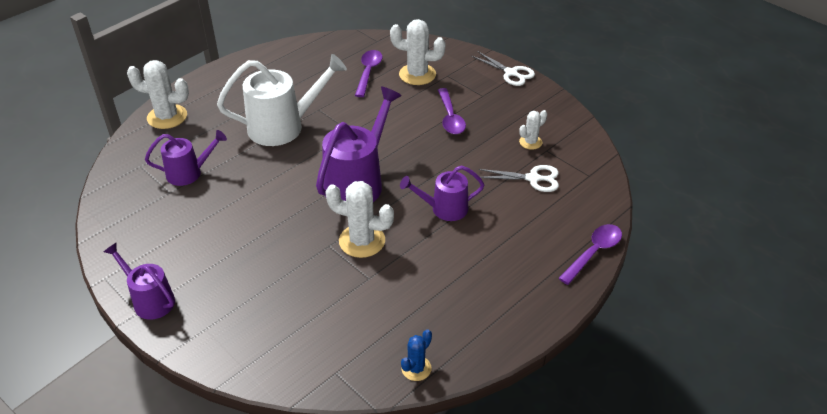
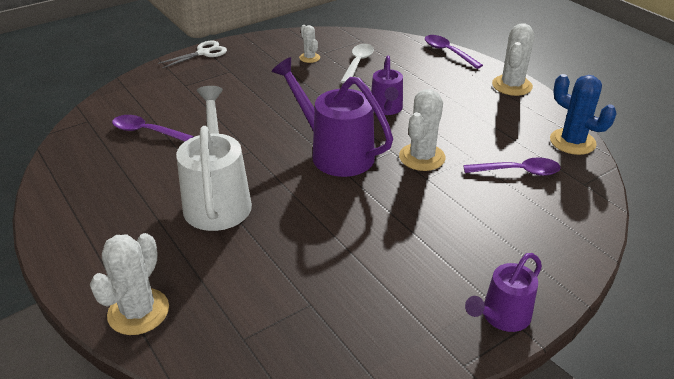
camera: 80 degrees left, 5 degrees down
(189, 173) = (277, 285): purple watering can -> none
(416, 368) = (572, 142): blue cactus -> blue cactus, size x1.78
(417, 74) = (172, 102): white cactus -> white cactus (512, 85)
(450, 118) = (256, 91): purple spoon -> purple spoon (518, 171)
(533, 178) = (358, 63): white scissors -> white spoon

